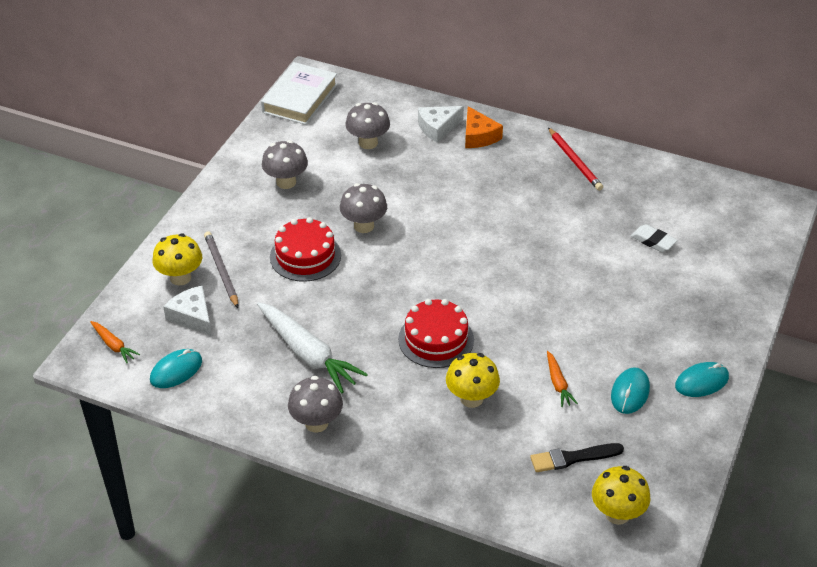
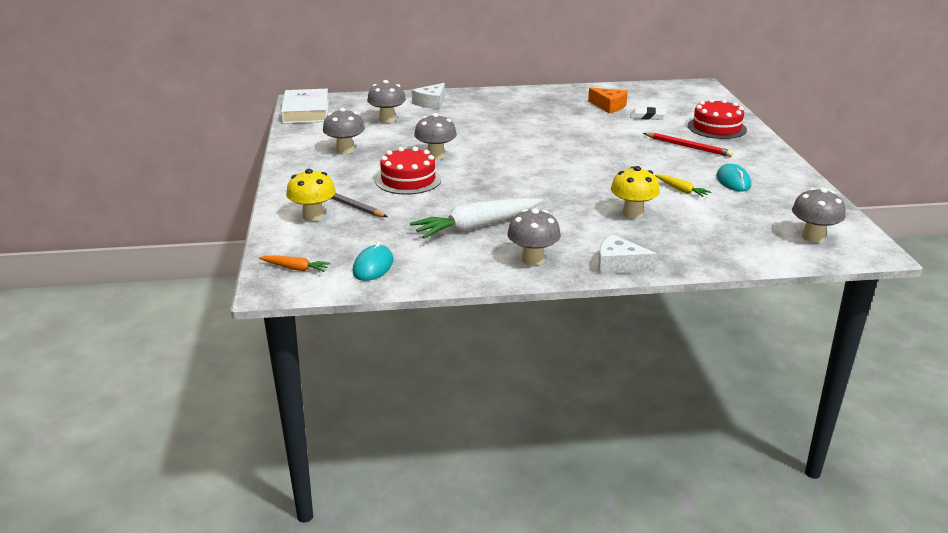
camera: 30 degrees left, 15 degrees down
(192, 316) = (350, 233): white cheese -> white cheese (619, 265)
(308, 354) = (476, 226): white carrot -> white carrot turned 135 degrees clockwise
(436, 339) = (565, 193): red cake -> red cake (716, 128)
(479, 136) = (466, 100): orange cheese -> orange cheese (609, 106)
(558, 383) = (681, 190): orange carrot -> yellow carrot
(573, 458) = (743, 220): black brush -> none
(575, 161) = (547, 97): red pencil -> red pencil (688, 147)
(617, 514) = (813, 237): yellow mushroom -> grey mushroom
(701, 382) = (769, 164): turquoise mouse -> none

